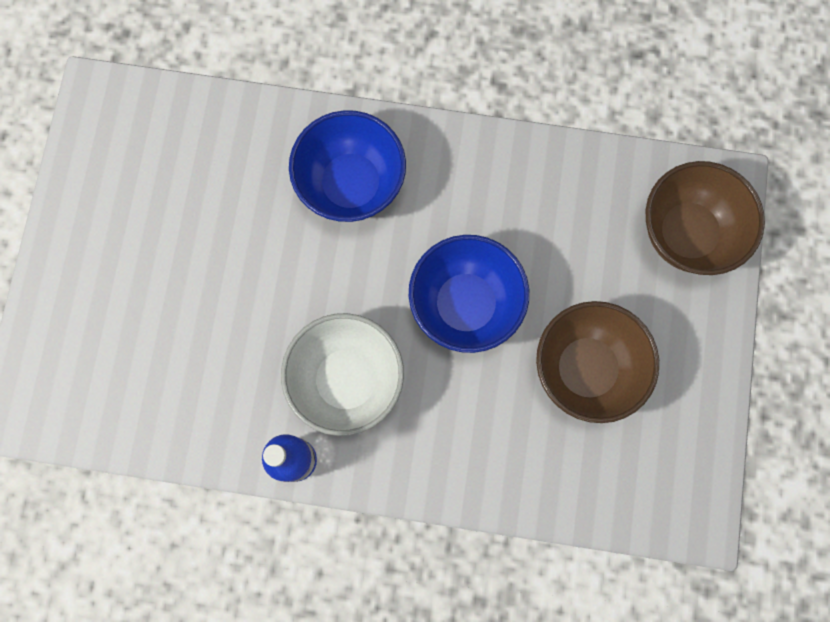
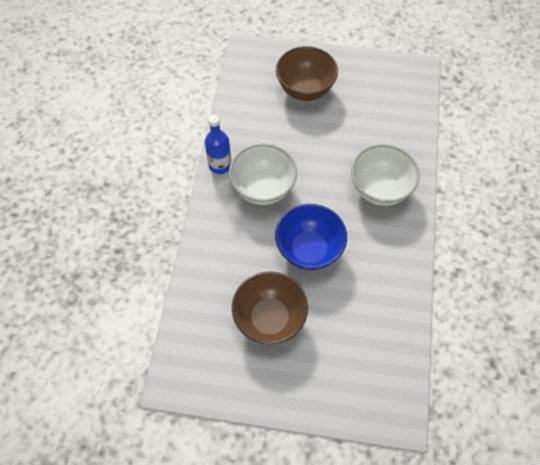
camera: 90 degrees right, 15 degrees down
(351, 184) = (379, 189): blue bowl -> white bowl
(687, 233) = (363, 388): brown bowl -> brown bowl (305, 89)

